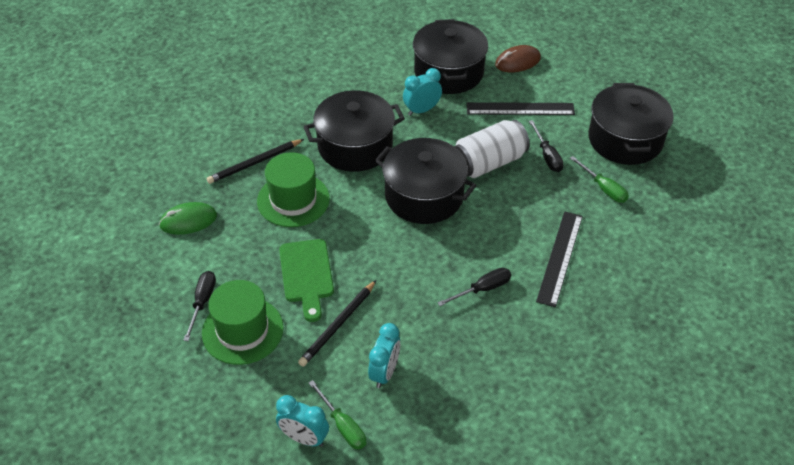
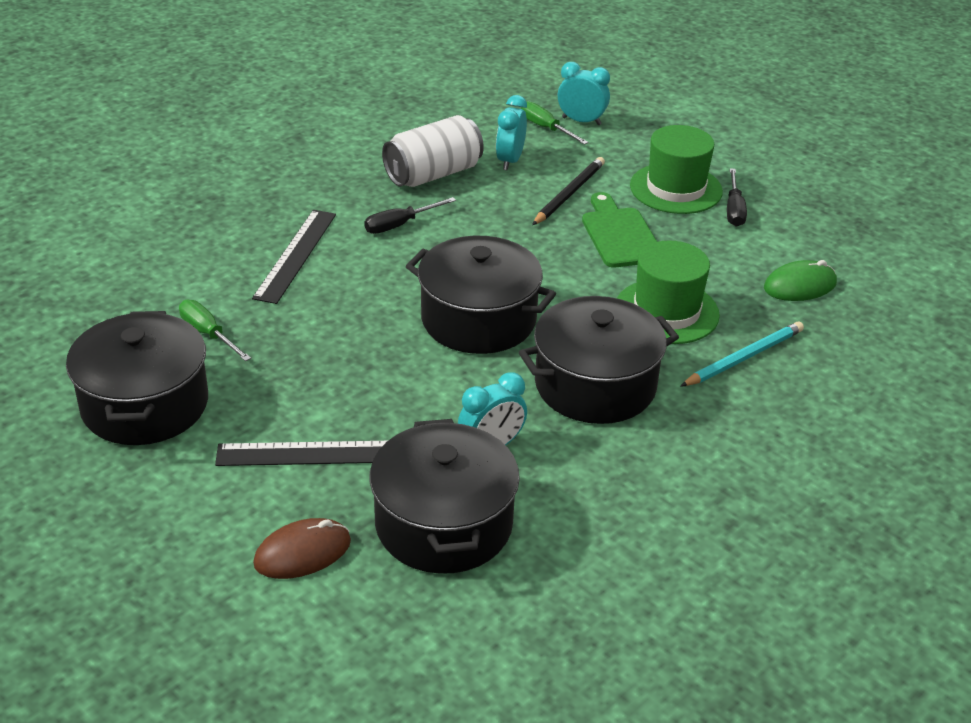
camera: 175 degrees right, 10 degrees down
(255, 163) = (744, 357): black pencil -> turquoise pencil
(489, 163) = (379, 365): white can -> white can (433, 174)
(547, 156) = (283, 377): black screwdriver -> none

